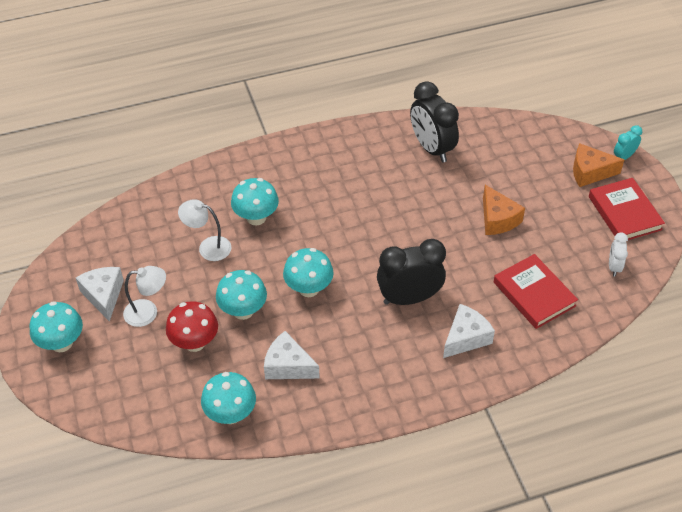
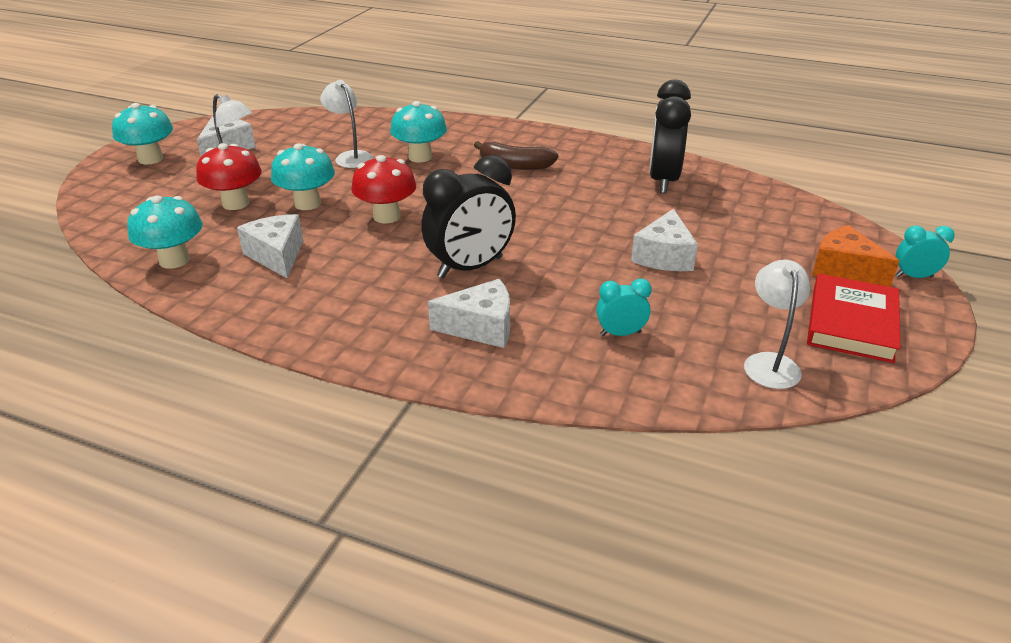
camera: 40 degrees right, 15 degrees down
(309, 288) = (387, 216): turquoise mushroom -> red mushroom
(328, 188) = (514, 165): none -> brown banana
(409, 298) = (470, 267): black clock -> black clock turned 120 degrees clockwise
(497, 219) = (664, 256): orange cheese -> white cheese
(534, 294) = (620, 333): red book -> turquoise clock
(614, 267) = (769, 363): white clock -> white lamp

